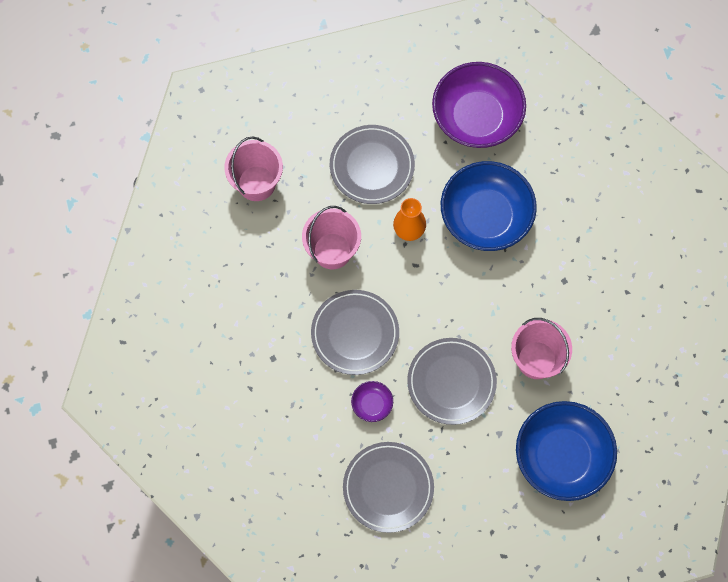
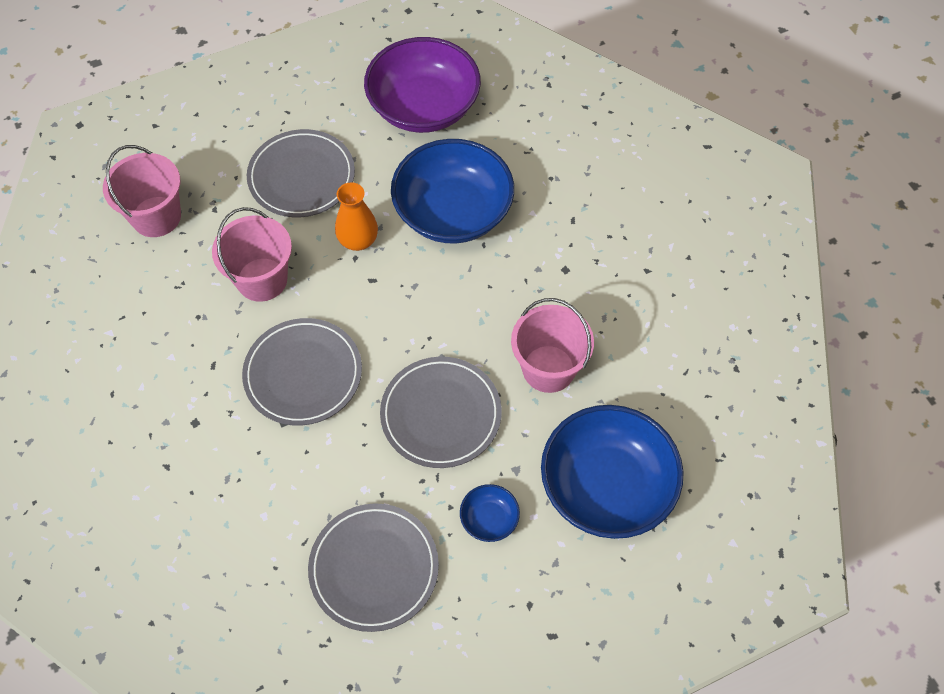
camera: 10 degrees left, 10 degrees down
(372, 404) = (337, 460): purple bowl -> none
(474, 466) = (489, 519): none -> blue bowl

